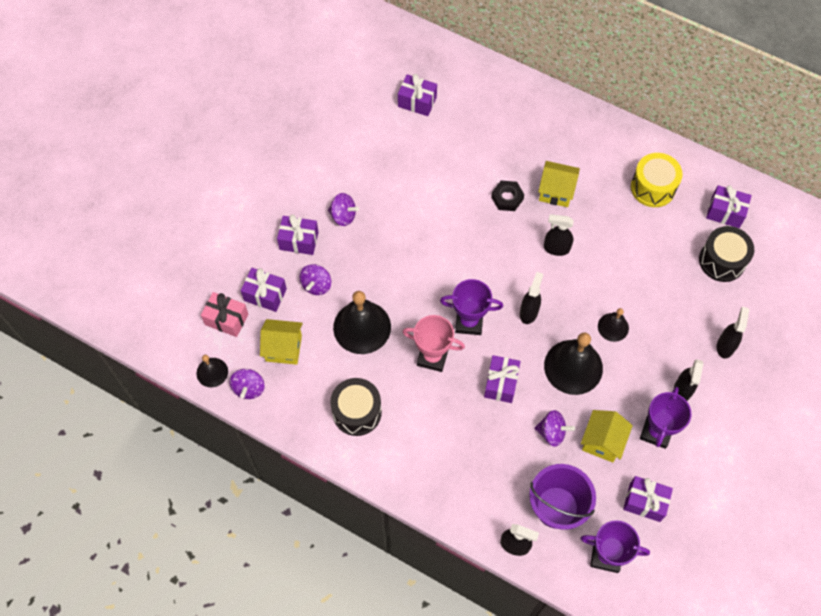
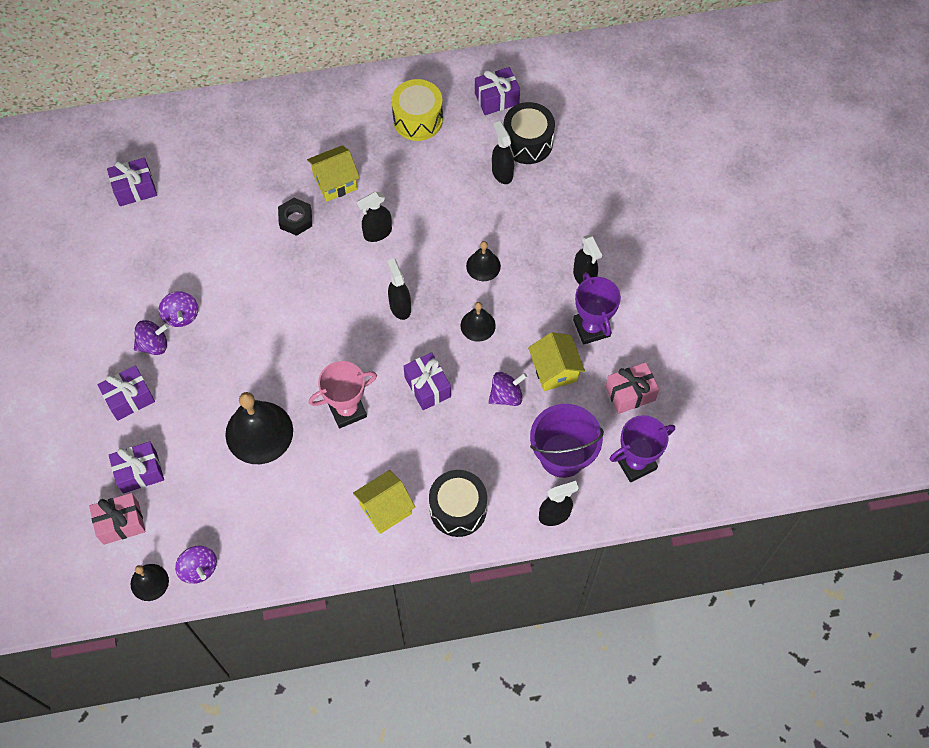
camera: 40 degrees left, 0 degrees up
(283, 348) = (201, 507): yellow house -> yellow house (385, 509)
(316, 285) = (182, 426): purple spinning top -> purple spinning top (181, 316)
(357, 412) = (319, 511): black drum -> black drum (458, 509)
(469, 322) = (354, 355): purple trophy -> none
(573, 367) = (478, 325): black bell -> black bell, size x0.54
(645, 502) = (630, 393): purple gift -> pink gift
(725, 346) = (588, 213): black spray bottle -> black spray bottle (502, 173)

